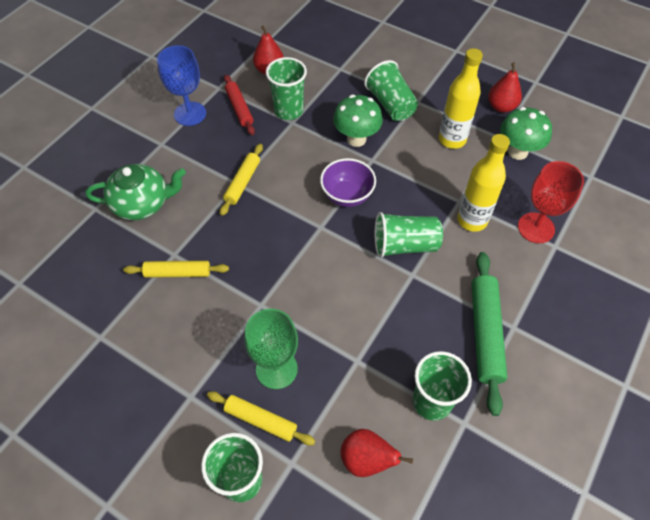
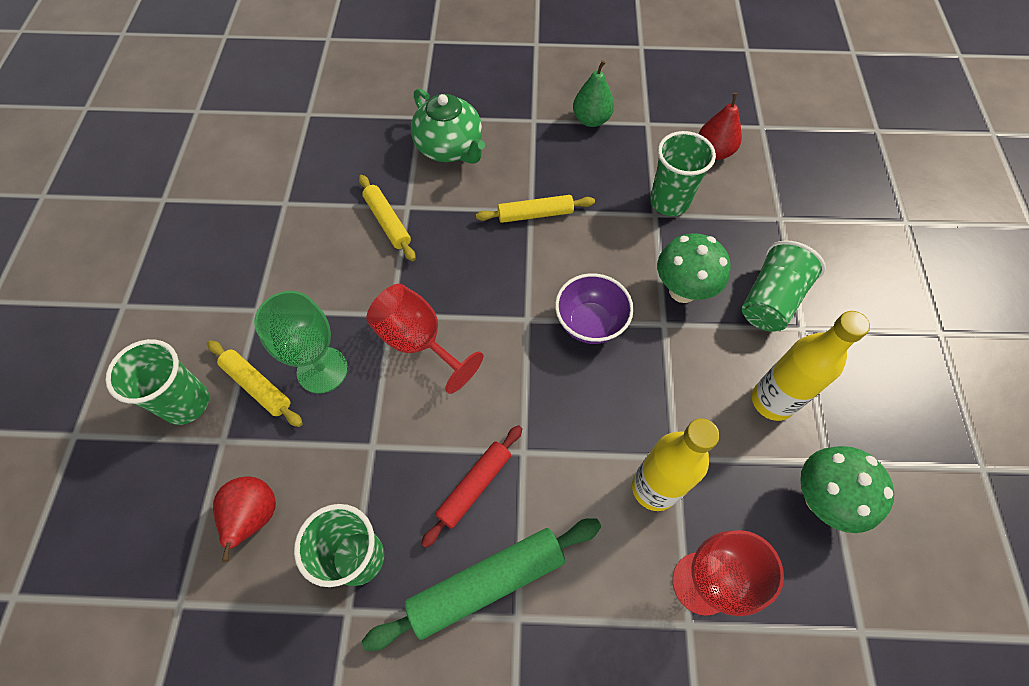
camera: 60 degrees right, 5 degrees up
(190, 114) = (591, 120): blue goblet -> green pear
(239, 108) = (634, 156): red rolling pin -> red rolling pin (474, 486)
(261, 420) = (257, 386): yellow rolling pin -> yellow rolling pin turned 45 degrees counterclockwise
(295, 297) = (418, 342): none -> red goblet
(404, 245) = (560, 422): green cup -> none
(501, 107) = (888, 440): red pear -> none

